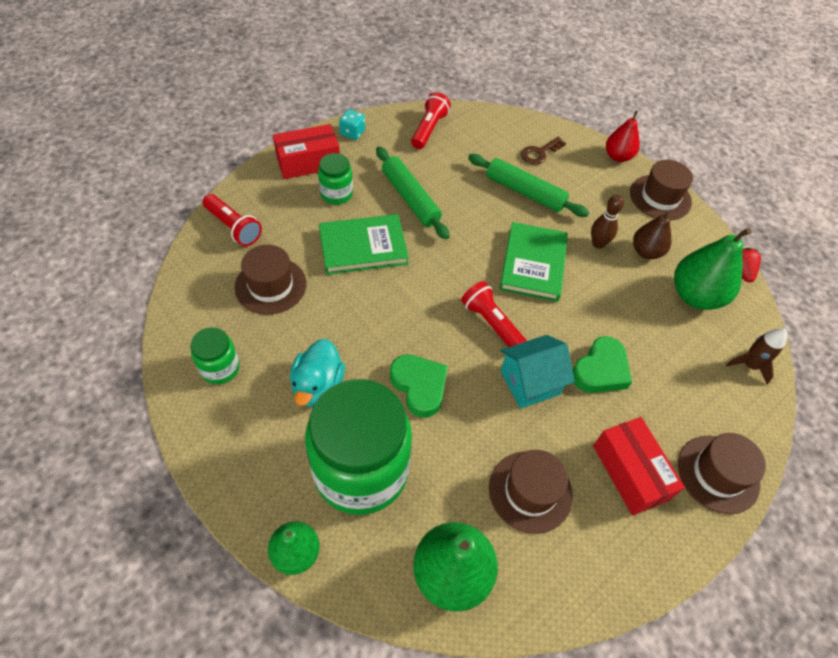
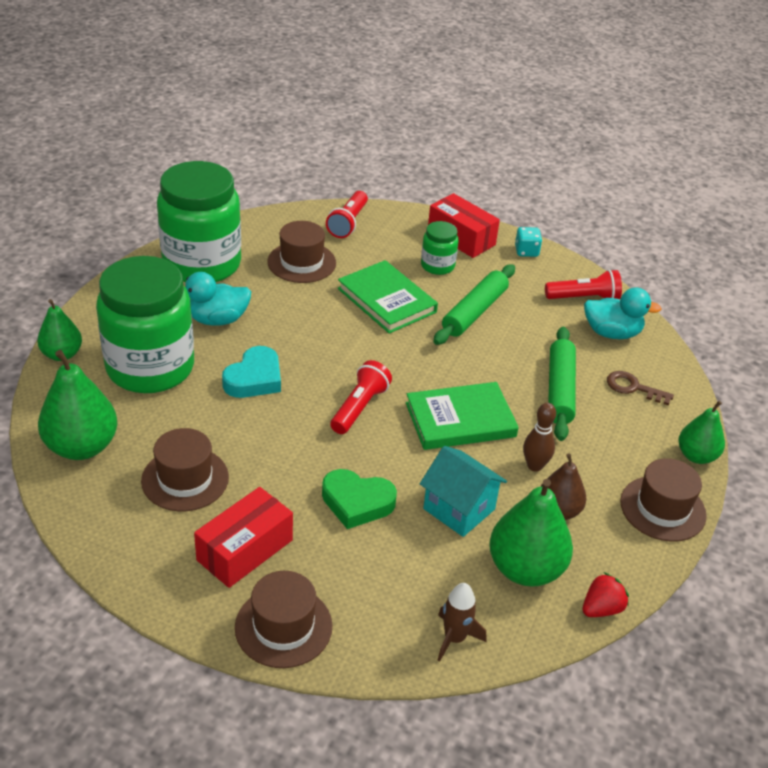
camera: 65 degrees right, 15 degrees down
(220, 368) = (202, 264): green jar -> green jar, size x2.20
(419, 386) = (254, 378): green heart -> turquoise heart
(476, 134) = (612, 333): none -> turquoise duck
(530, 382) = (306, 451): turquoise house -> turquoise house (459, 509)
(618, 156) = (696, 456): red pear -> green pear

